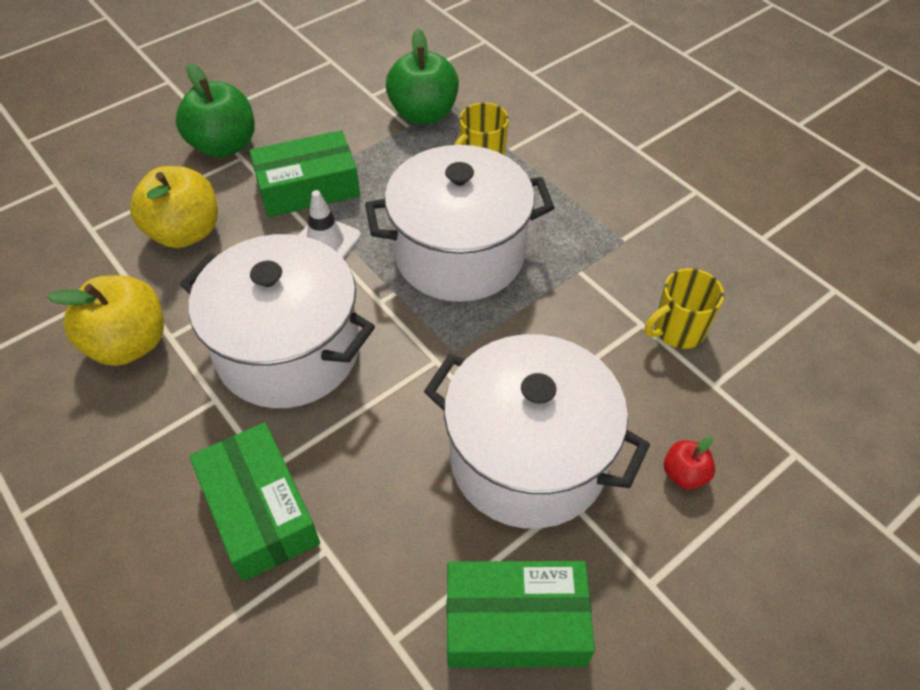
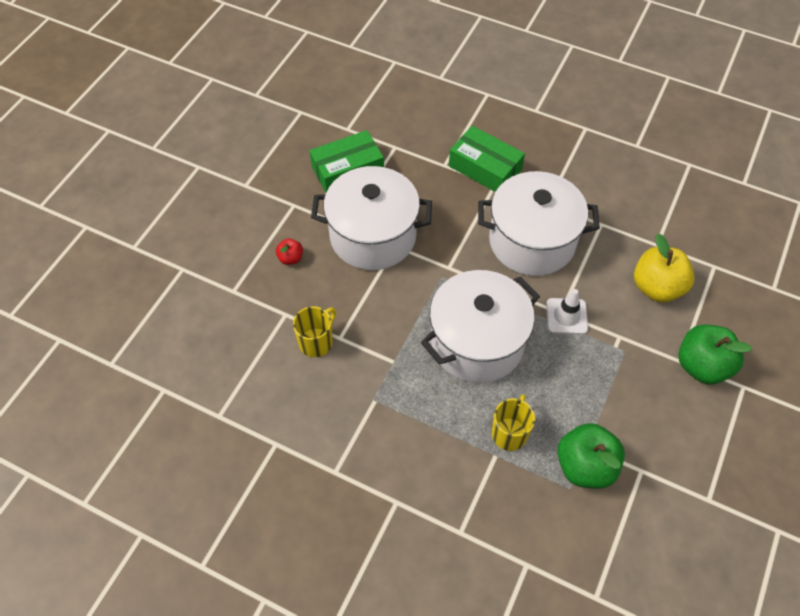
camera: 155 degrees right, 5 degrees up
(129, 344) = (617, 212): yellow apple -> none
(308, 187) = (613, 354): green box -> none

